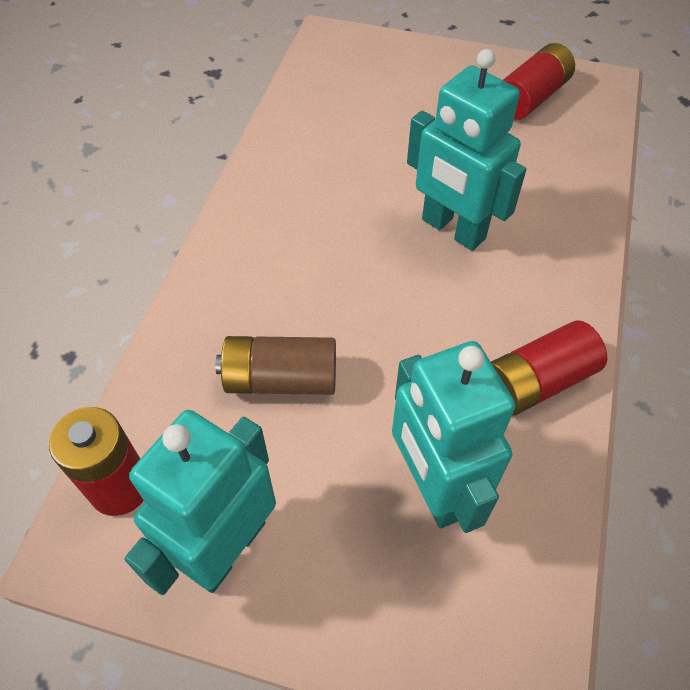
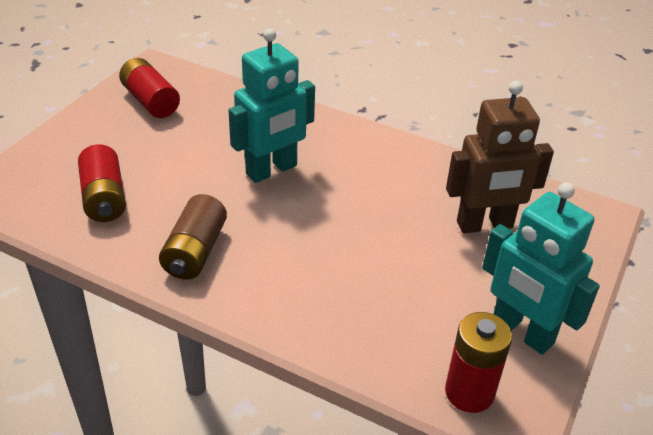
camera: 80 degrees left, 15 degrees down
(281, 379) = (387, 285): brown battery -> brown battery (195, 252)
(433, 488) = (484, 225): turquoise robot -> brown robot
(537, 382) = (415, 164): red battery -> red battery (104, 198)

